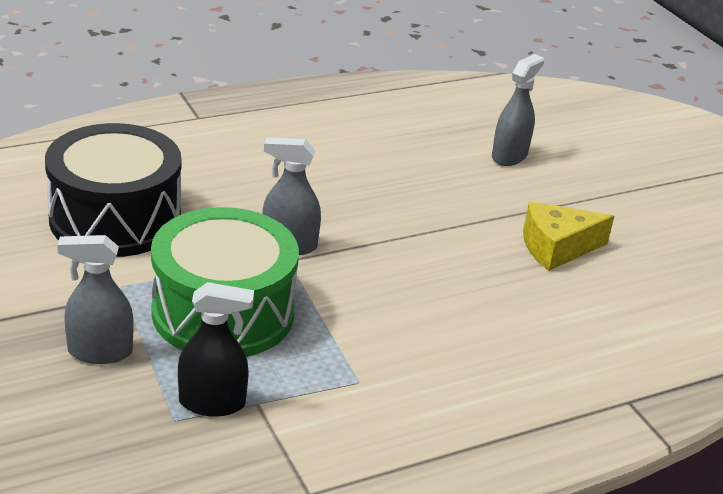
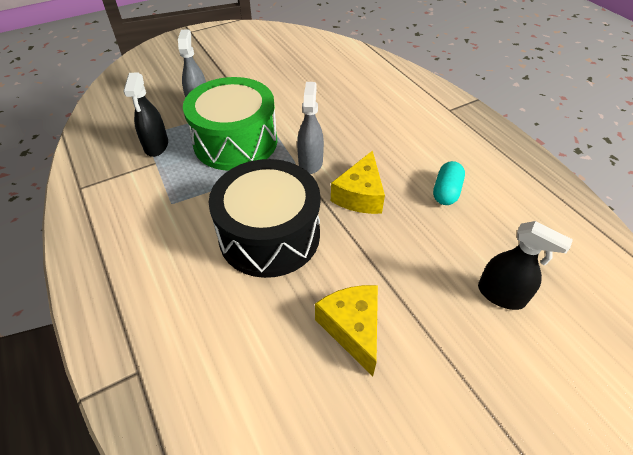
camera: 90 degrees right, 15 degrees up
(115, 218) = (318, 94): black drum -> black drum (269, 235)
(361, 214) = (360, 195): none -> yellow cheese
(362, 154) = (446, 192): none -> turquoise capsule
(509, 156) = (501, 295): grey spray bottle -> black spray bottle

